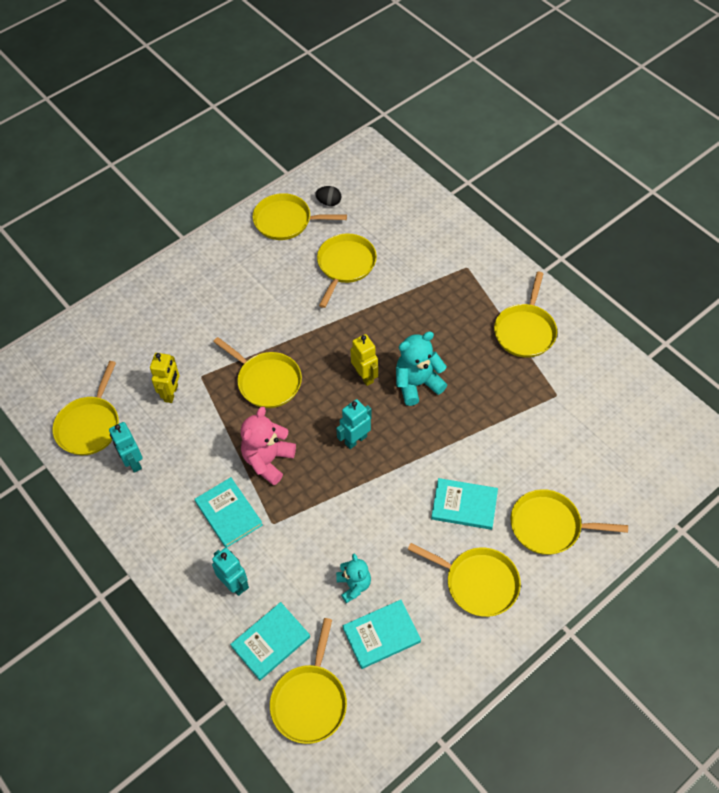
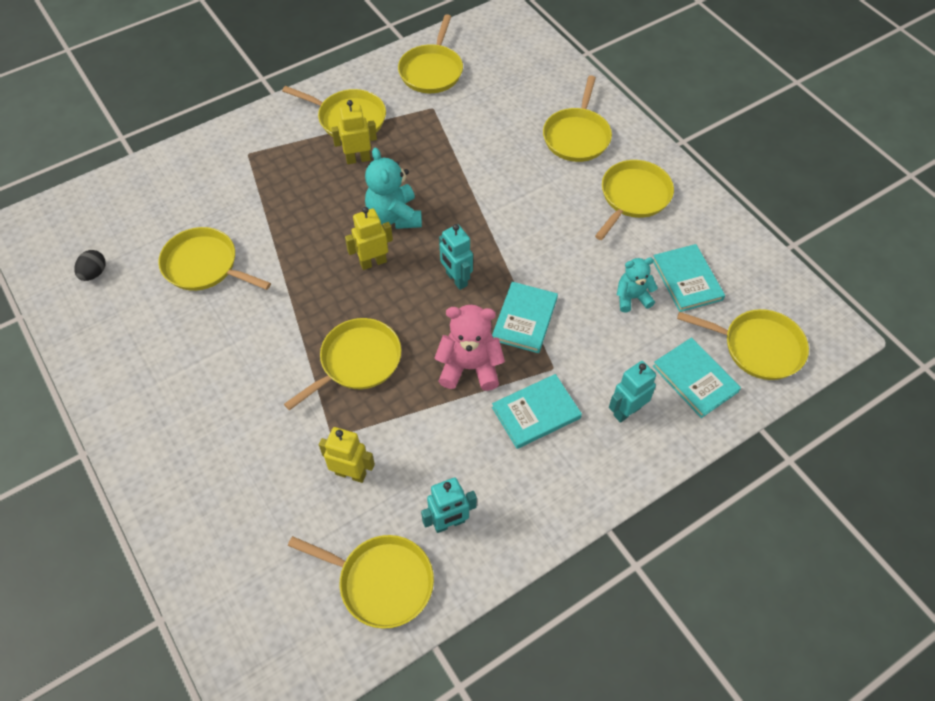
camera: 85 degrees left, 0 degrees up
(268, 460) = (470, 367): pink teddy bear -> pink teddy bear turned 150 degrees clockwise
(286, 221) = (106, 323): yellow pan -> yellow pan (431, 71)
(464, 505) = (548, 196): turquoise book -> turquoise book (525, 319)
(478, 346) = (358, 159): none -> yellow robot

